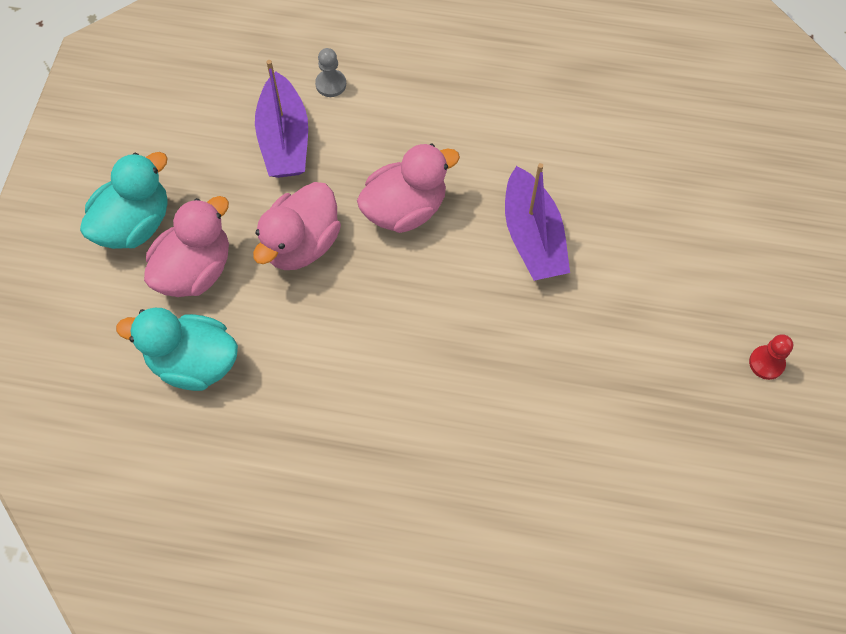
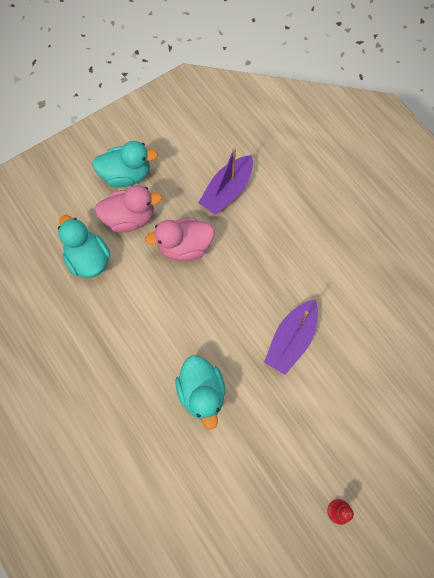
camera: 45 degrees right, 5 degrees up
(331, 84) = (274, 182): grey pawn -> none
(405, 209) = (246, 272): pink duck -> none
(497, 383) = (202, 393): none -> turquoise duck

